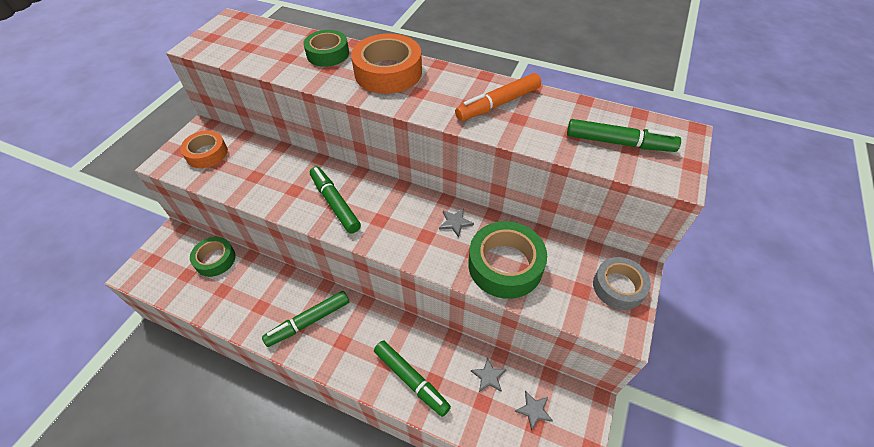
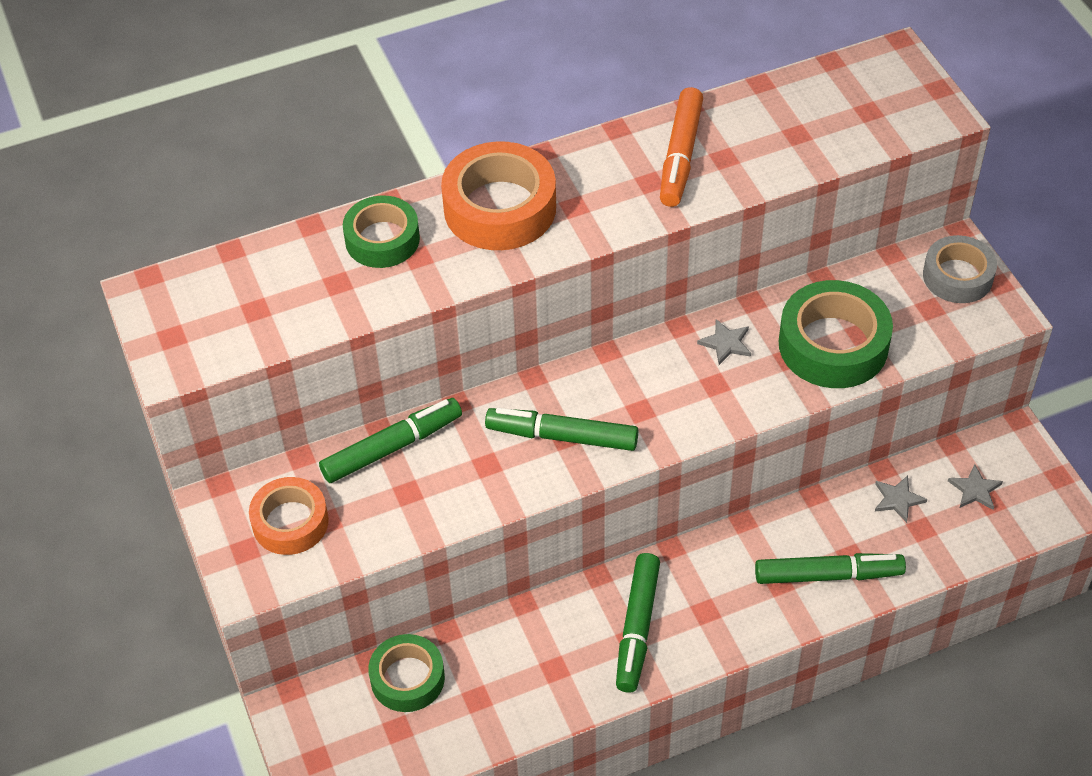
camera: 45 degrees left, 0 degrees up
(618, 143) = (851, 113): green marker -> green marker (391, 447)

